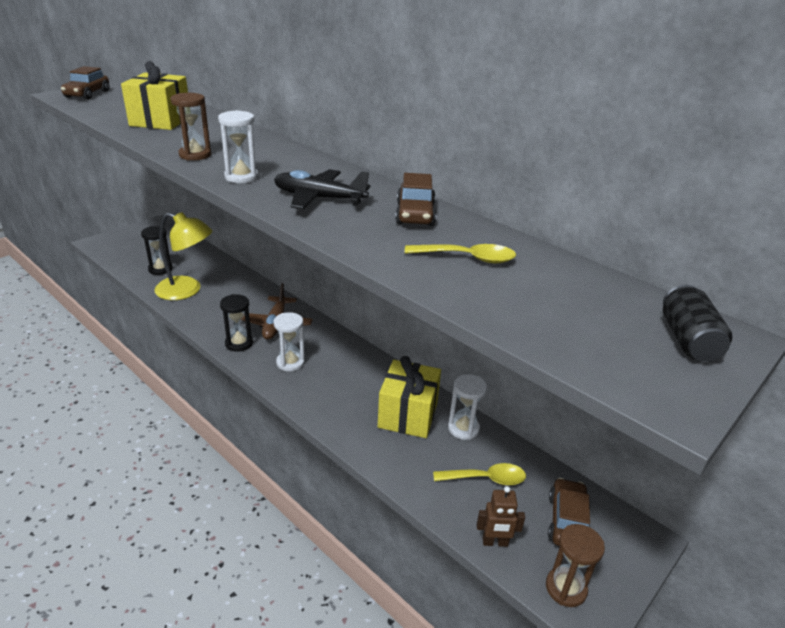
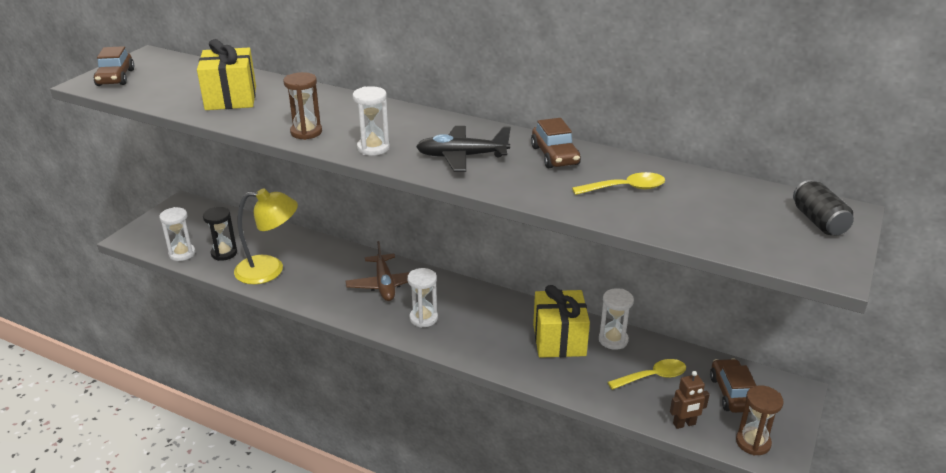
camera: 15 degrees left, 0 degrees up
(127, 262) = (182, 254): none -> white hourglass
(239, 343) = (361, 311): black hourglass -> none

